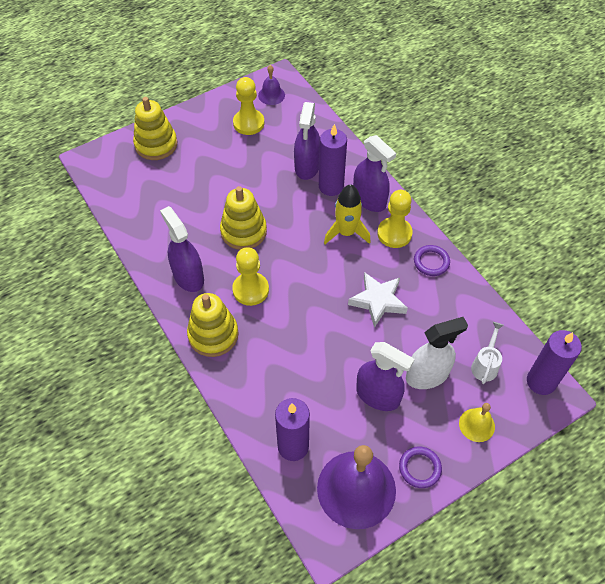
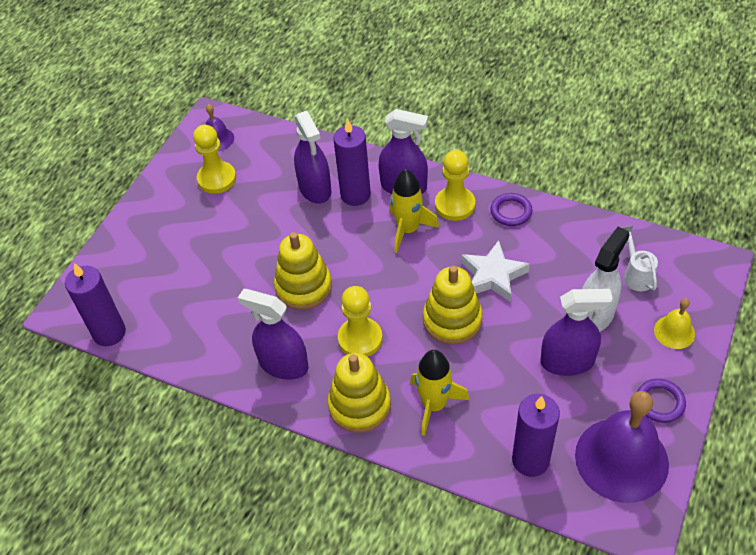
camera: 30 degrees left, 5 degrees down
(156, 144) = (131, 253): yellow stacking toy -> yellow stacking toy (452, 320)
(261, 366) = (434, 405): none -> yellow rocket
(541, 381) = (694, 260): purple candle -> purple candle (109, 333)

